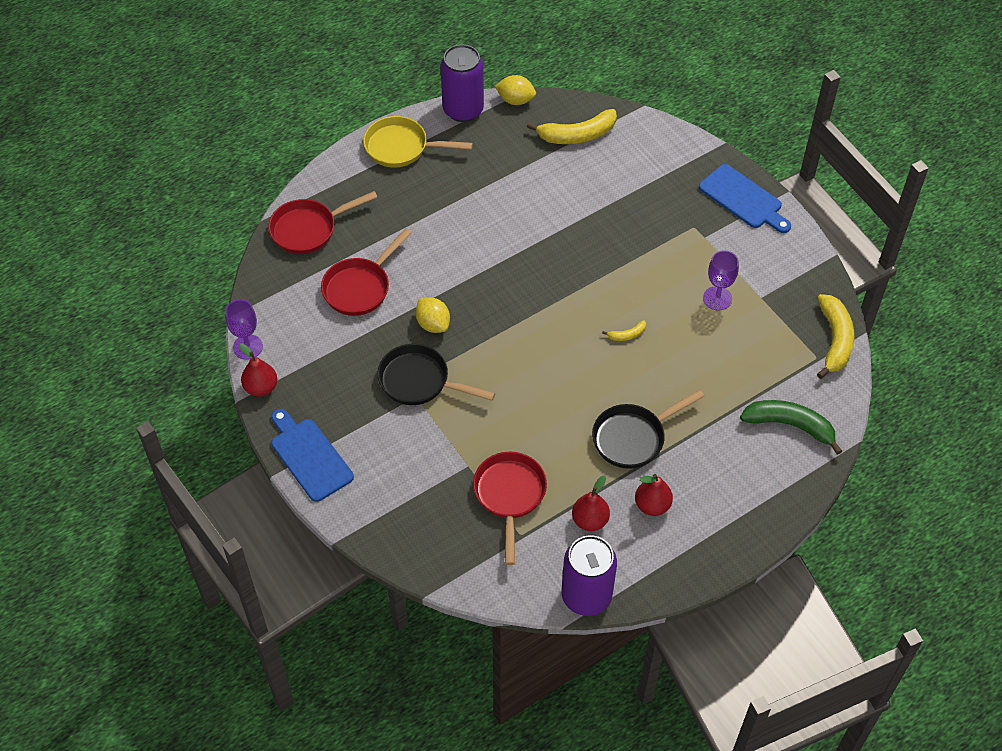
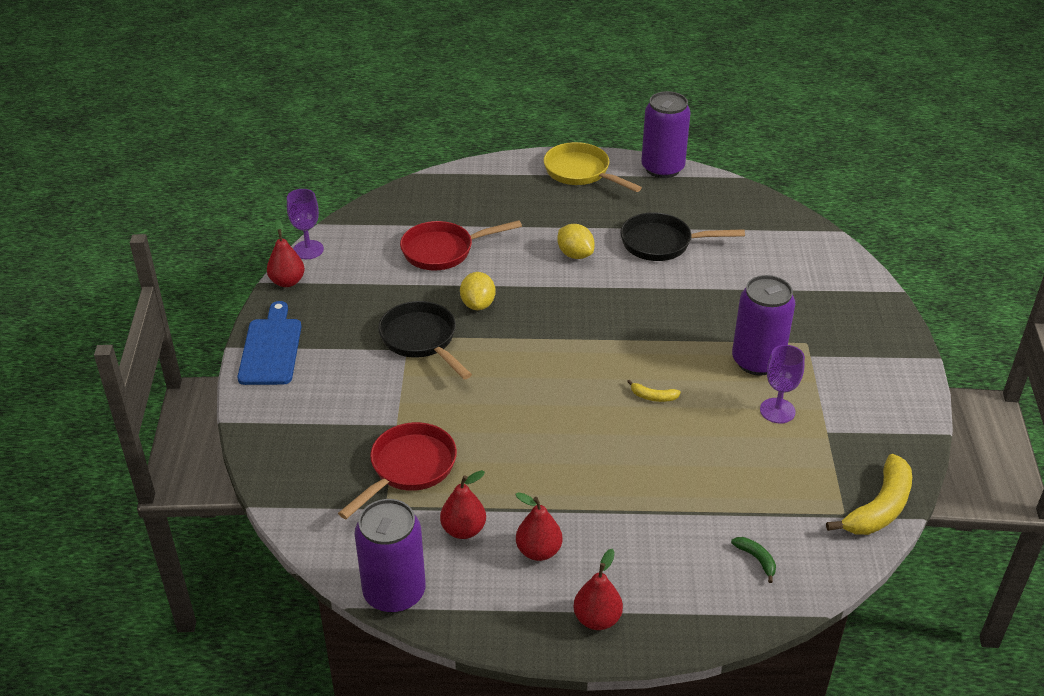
camera: 35 degrees right, 15 degrees down
(308, 229) = (443, 194): red pan -> none
(515, 100) = (718, 180): yellow lemon -> yellow lemon (575, 254)
(576, 135) = (753, 226): yellow banana -> none
(633, 438) = (576, 483): black pan -> black pan (662, 243)
(673, 263) = (757, 361): none -> purple can
(729, 531) = (597, 619): none -> red pear
(743, 199) = (882, 343): blue cutting board -> none
(790, 426) = (756, 559): green banana -> green banana, size x0.46

